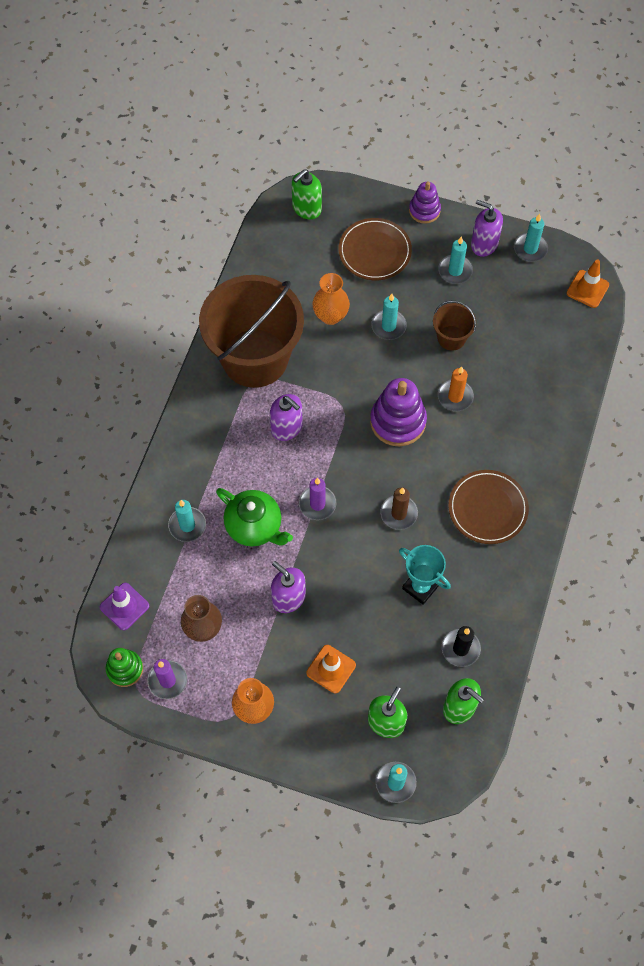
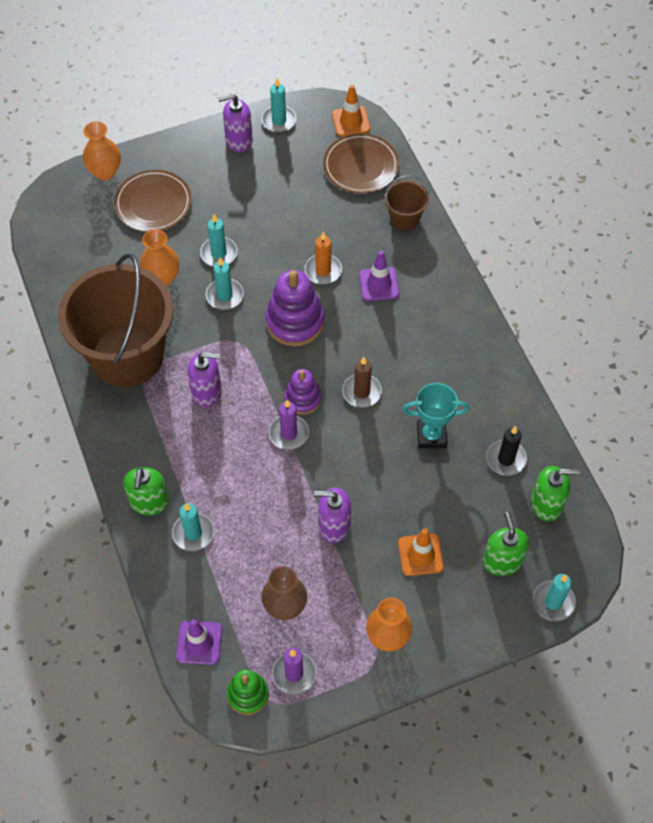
camera: 40 degrees left, 5 degrees down
(255, 526) = (253, 490): green teapot -> none
(306, 208) = (63, 207): green soap dispenser -> green soap dispenser (149, 502)
(361, 201) = (105, 172): none -> orange vase
(424, 210) = (166, 146): purple stacking toy -> purple stacking toy (303, 398)
(451, 338) = (278, 228): brown bucket -> brown bucket (404, 218)
(455, 271) = (234, 175): turquoise candle -> turquoise candle (224, 295)
(487, 508) = (427, 337): brown plate -> brown plate (361, 166)
(488, 439) = (379, 284): none -> purple traffic cone

